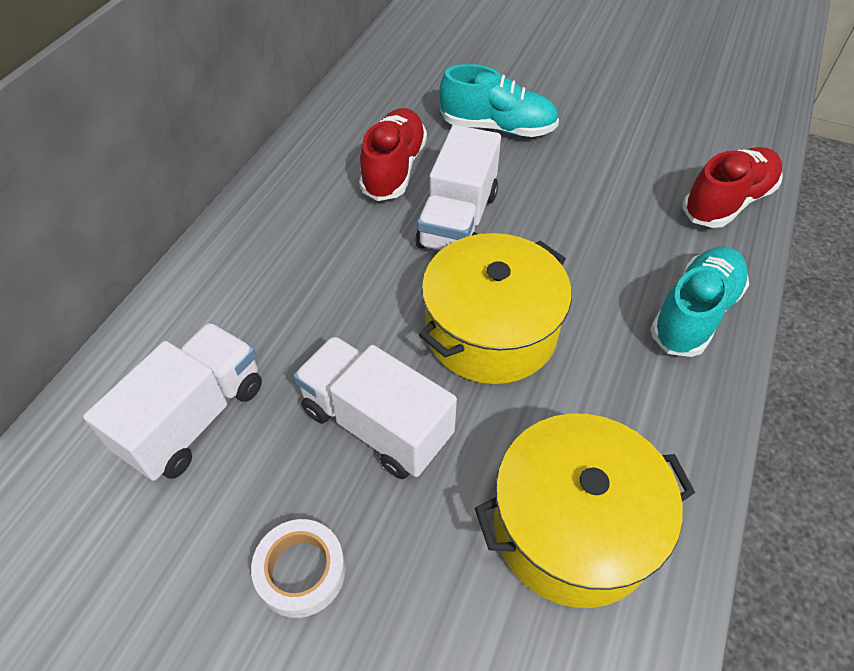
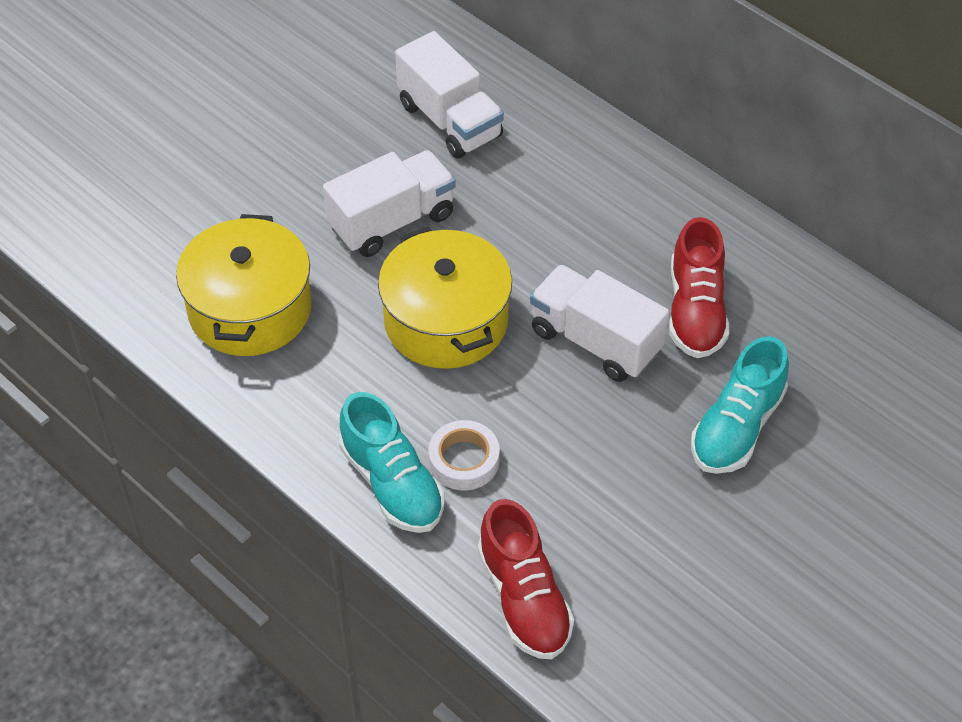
camera: 110 degrees right, 0 degrees up
(301, 571) = (302, 157): white tape -> white tape (464, 460)
(394, 169) = (695, 310): red shoe -> red shoe turned 60 degrees clockwise

